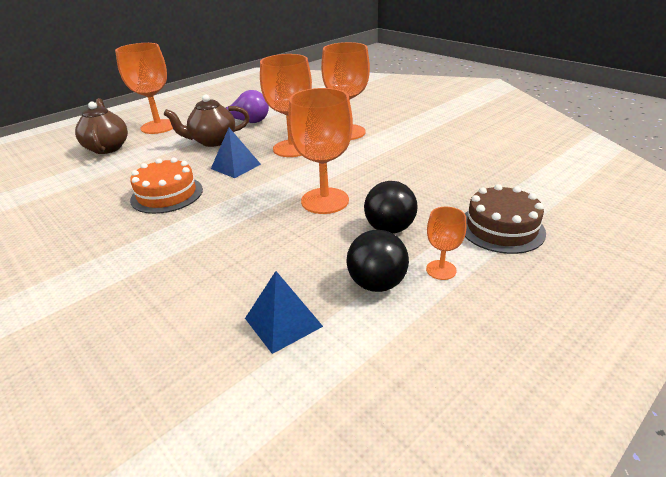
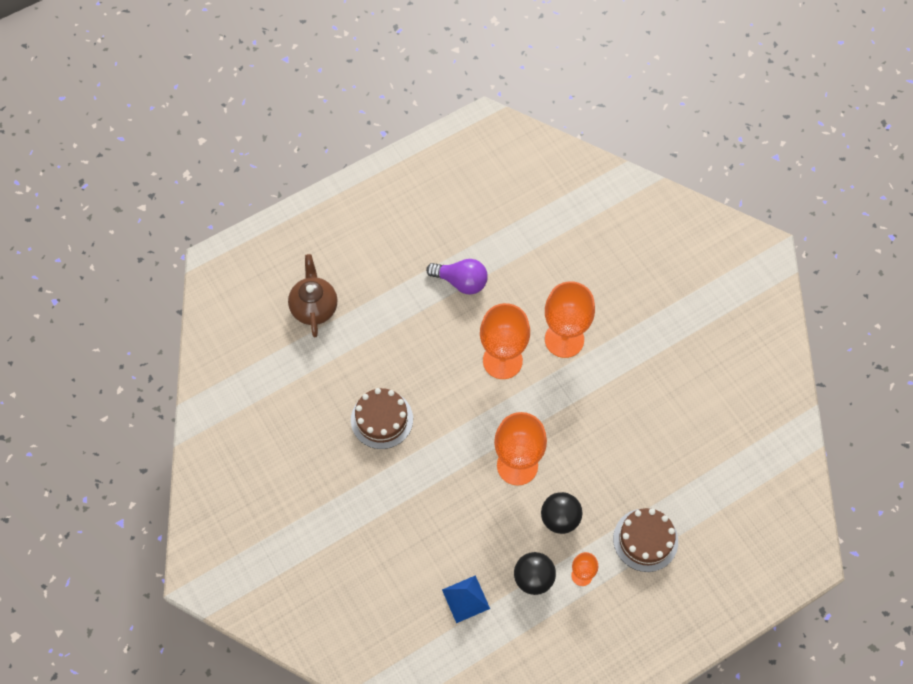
camera: 10 degrees right, 30 degrees up
(158, 127) = (363, 269): orange goblet -> none
(167, 194) = (382, 419): orange cake -> brown cake
(213, 141) = (422, 322): brown teapot -> none
(236, 166) = (444, 383): blue pyramid -> none

